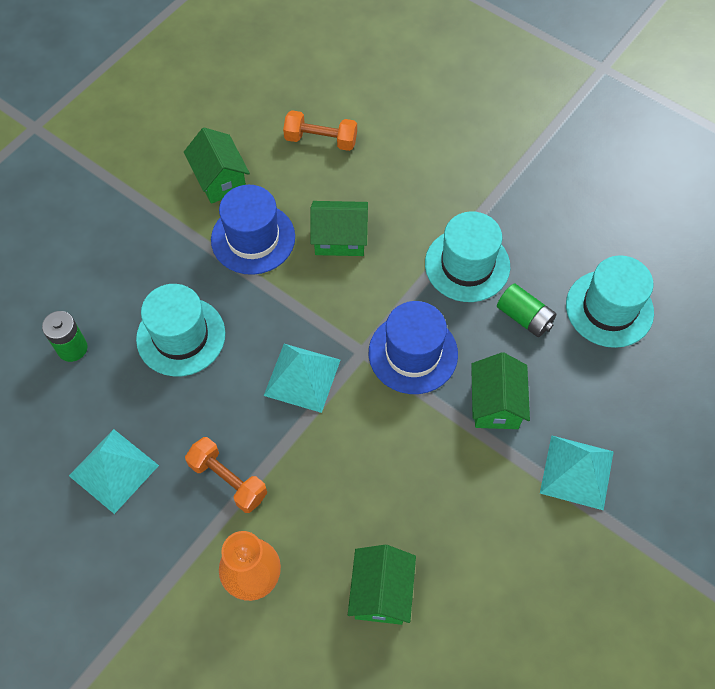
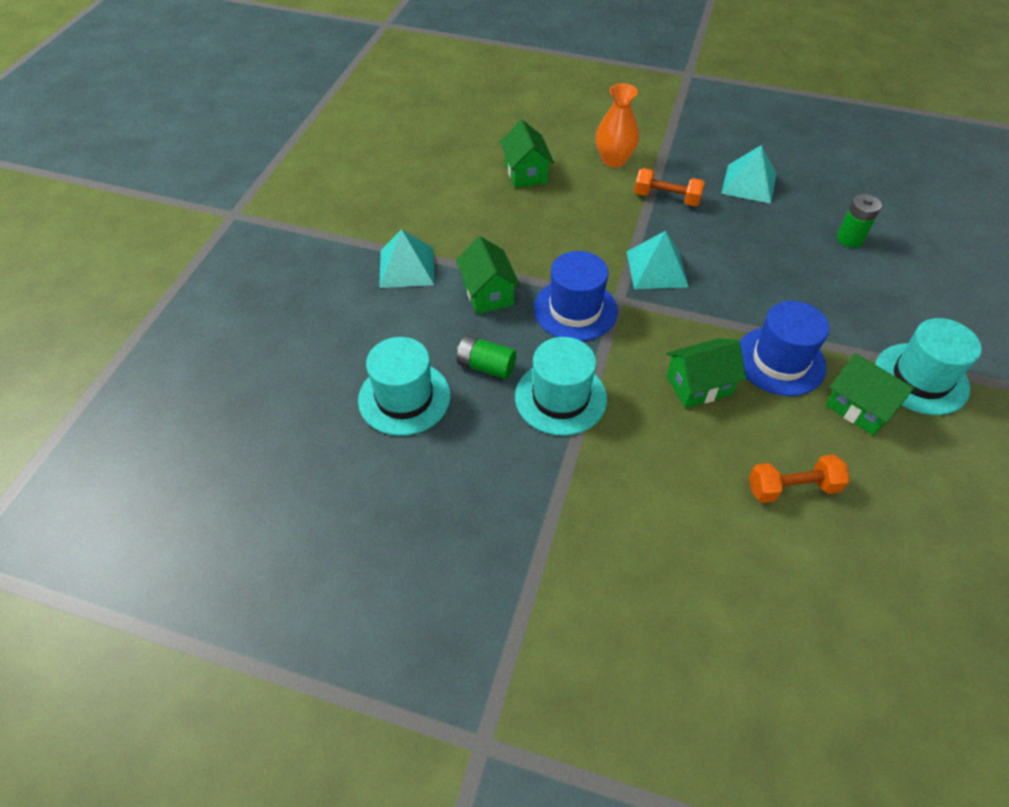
camera: 160 degrees right, 10 degrees down
(181, 336) = (775, 269): turquoise hat -> turquoise hat (921, 378)

